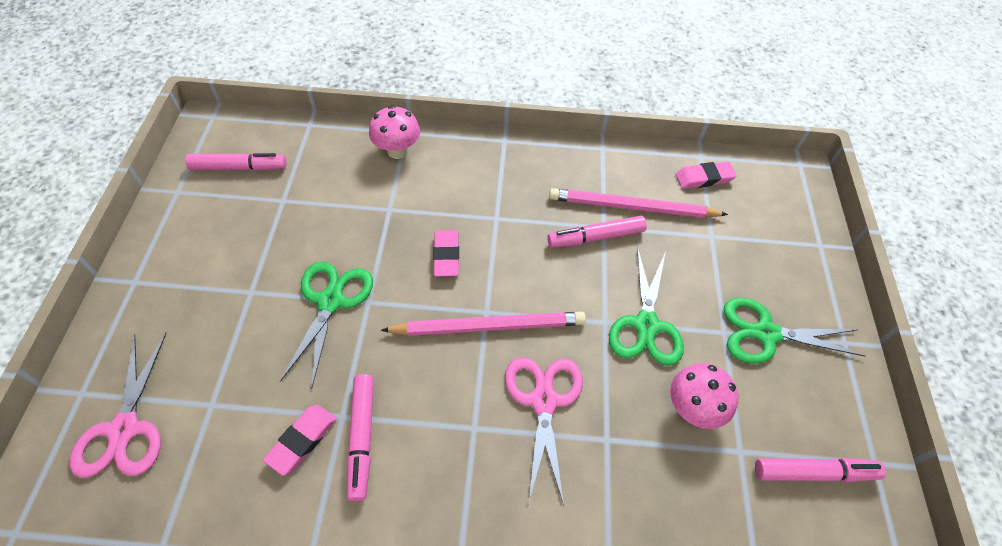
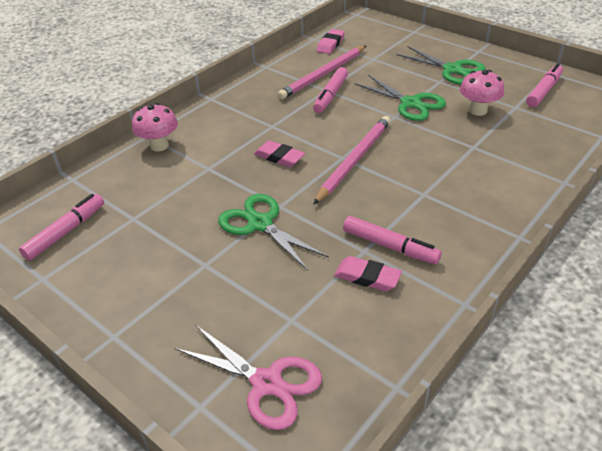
camera: 50 degrees left, 15 degrees down
(302, 440) = (367, 277): pink eraser -> pink eraser turned 45 degrees counterclockwise
(543, 401) = (428, 159): pink scissors -> none
(766, 333) = (452, 69): green scissors -> green scissors turned 90 degrees counterclockwise

